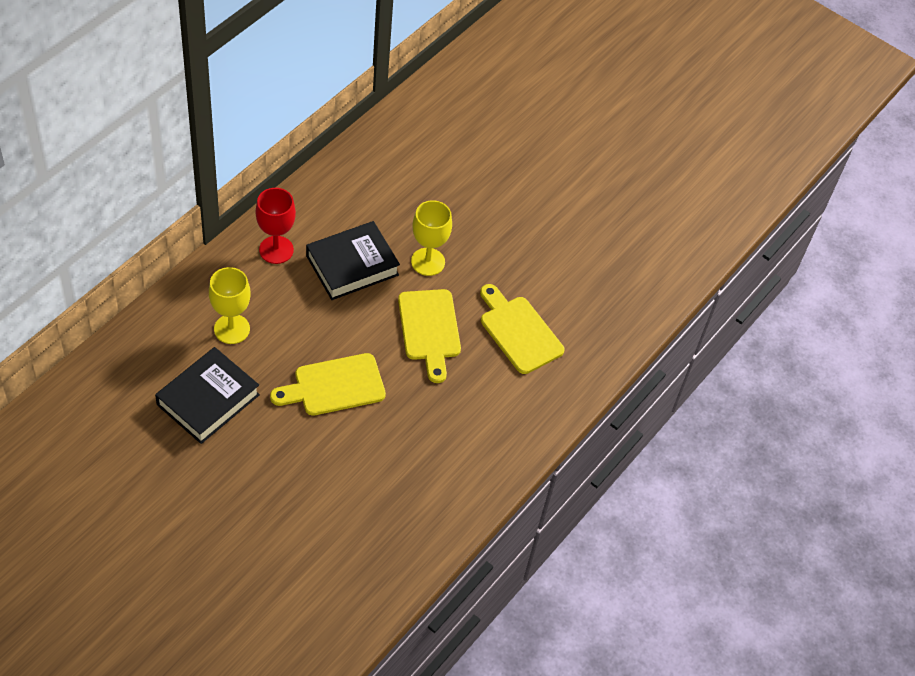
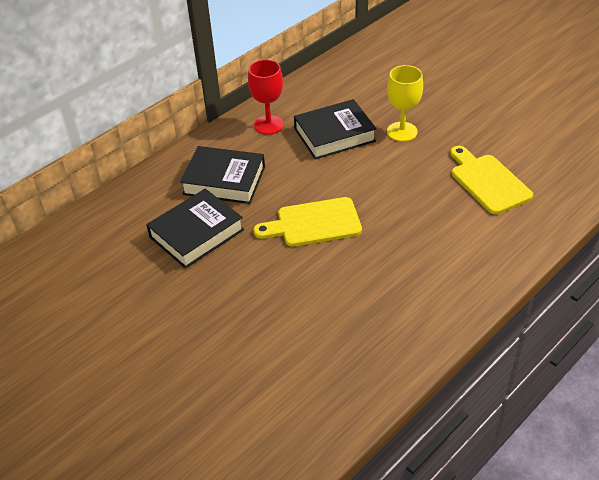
camera: 15 degrees right, 10 degrees down
(232, 329) = (224, 180): yellow goblet -> black book
(429, 329) = (404, 180): yellow cutting board -> none

